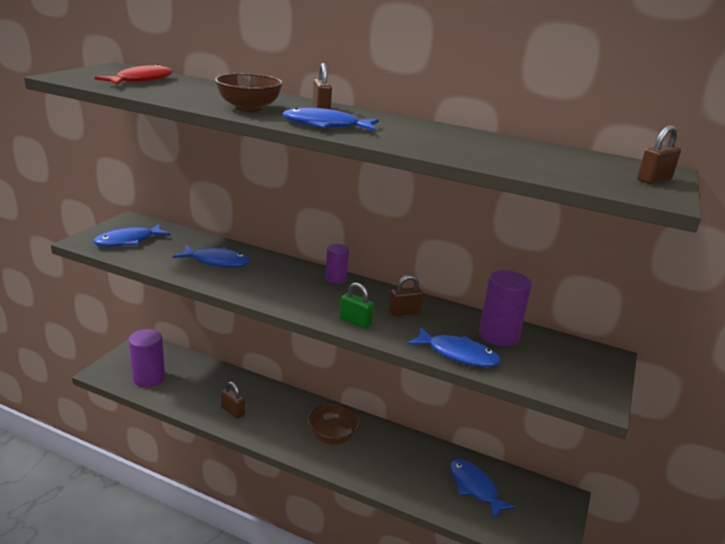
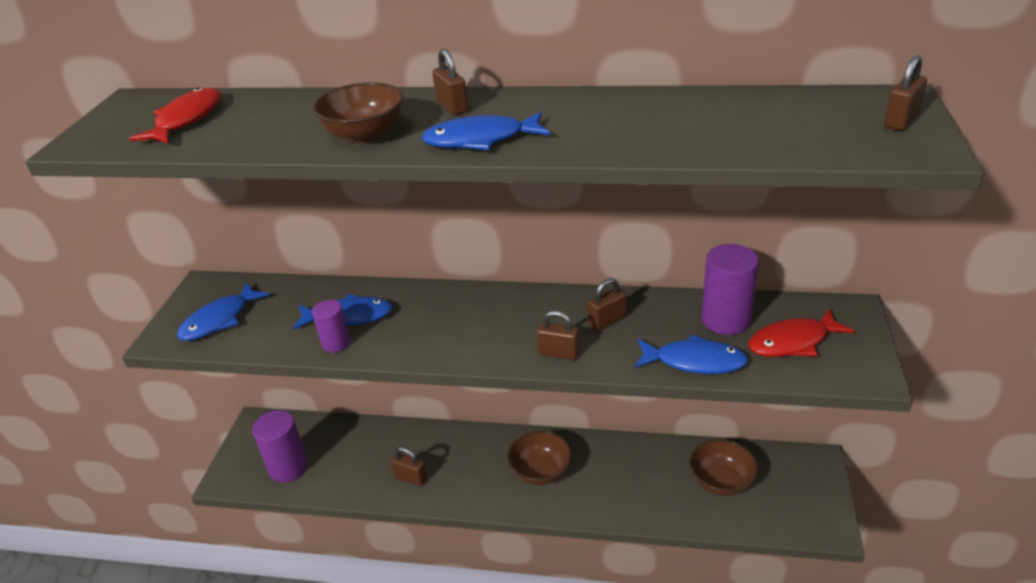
camera: 10 degrees left, 10 degrees up
(336, 279) = (504, 297): purple cylinder -> purple cylinder (336, 343)
(355, 321) = (559, 353): green padlock -> brown padlock
(475, 488) = (721, 482): blue fish -> brown bowl
(545, 363) = (792, 342): none -> red fish

